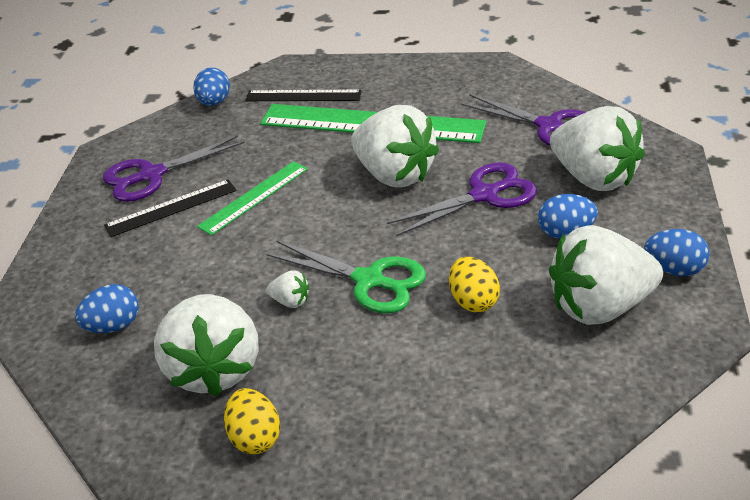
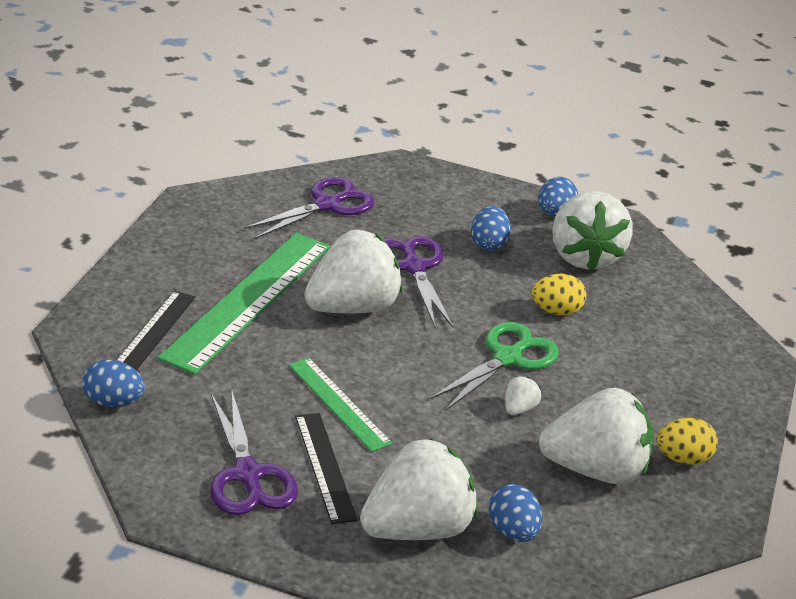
camera: 85 degrees left, 5 degrees down
(594, 177) = (419, 208): white strawberry -> white strawberry (416, 528)

